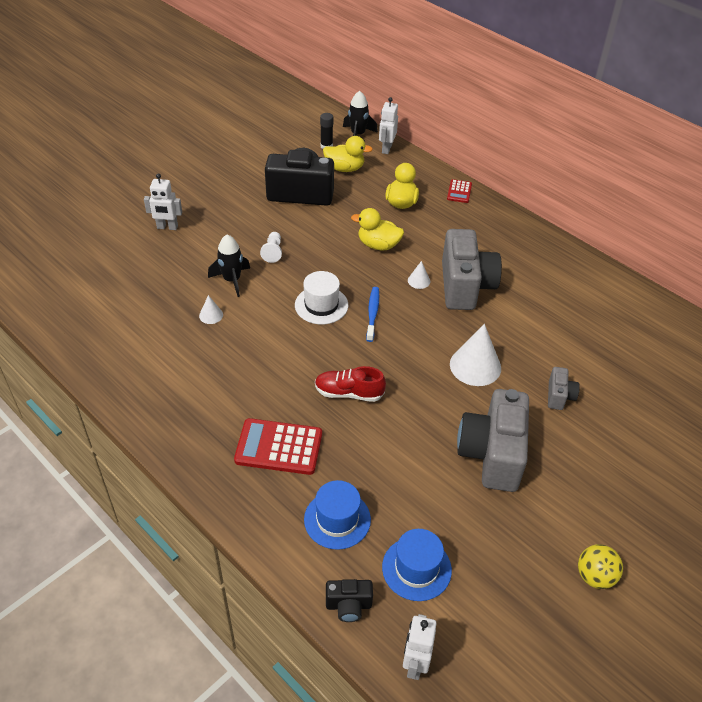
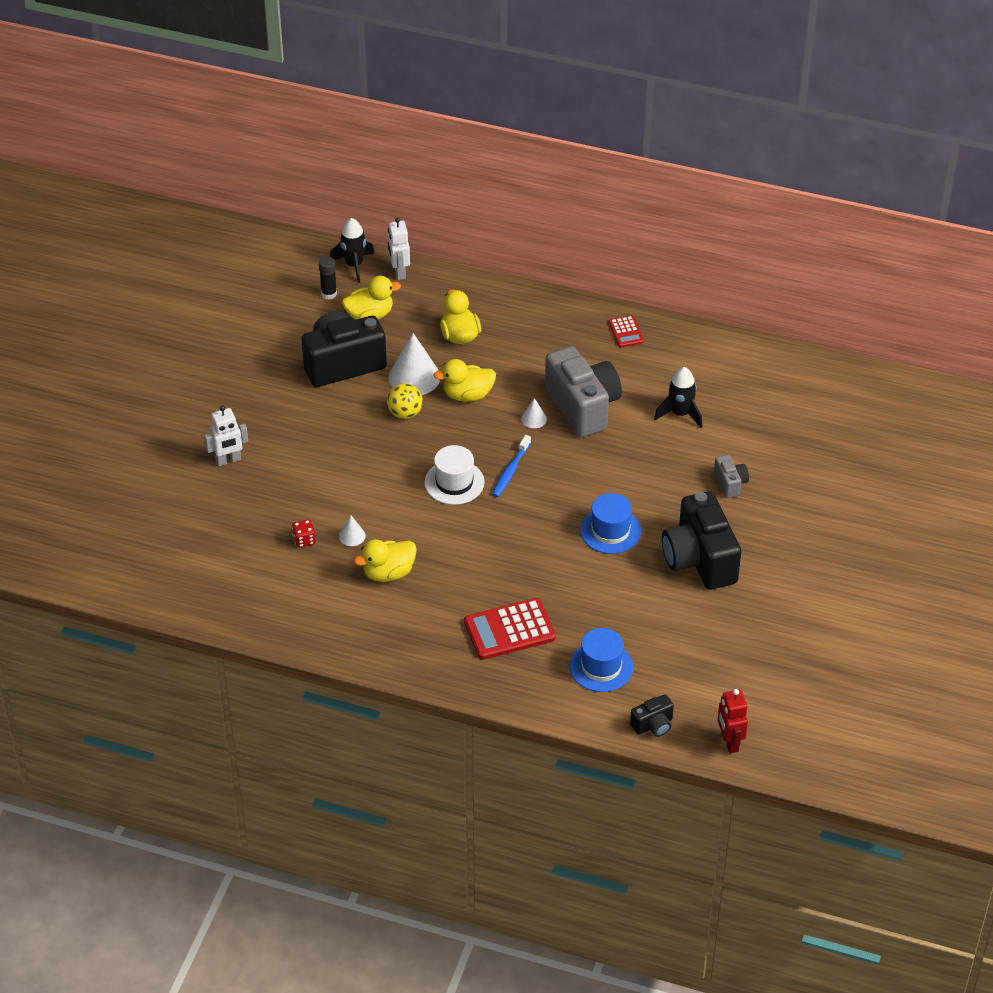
camera: 25 degrees left, 0 degrees up
(173, 304) = (304, 540): none -> red dice
(216, 355) = (388, 573): none -> yellow duck
(232, 280) = (344, 492): black rocket -> black rocket (680, 414)
(273, 252) = (363, 445): white pawn -> none
(348, 393) = (539, 557): red shoe -> none
(372, 313) = (510, 471): blue toothbrush -> blue toothbrush turned 135 degrees counterclockwise
(415, 664) = (729, 742): white robot -> red robot
(416, 568) = (690, 676): blue hat -> blue hat (610, 531)
(459, 191) = (512, 298): red calculator -> red calculator (626, 332)
(475, 366) = (639, 485): white cone -> white cone (414, 377)
(492, 454) = (699, 560): grey camera -> black camera
(595, 576) = (833, 623): yellow ball -> yellow ball (405, 413)

